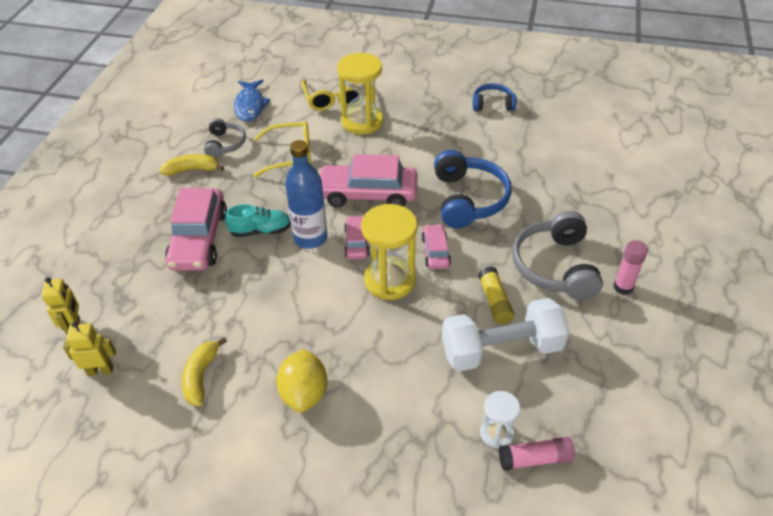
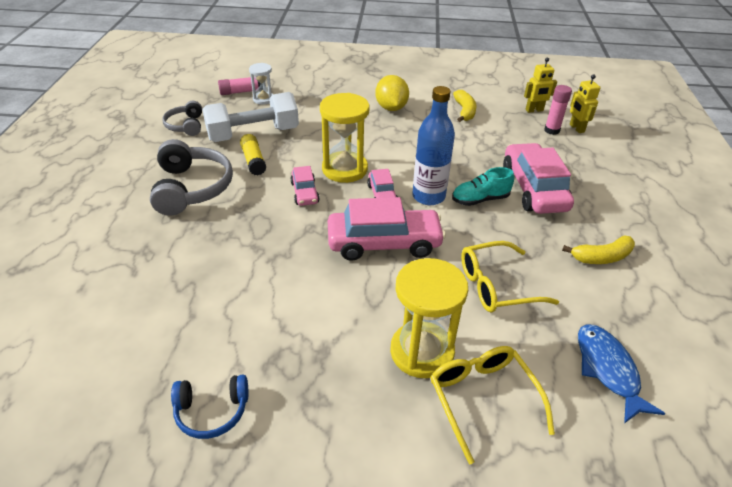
camera: 170 degrees right, 5 degrees down
(225, 144) = (591, 296): grey headphones -> grey headphones (186, 125)
(468, 199) = (268, 245): blue headphones -> none
(623, 287) = (135, 177): pink glue stick -> pink glue stick (551, 130)

